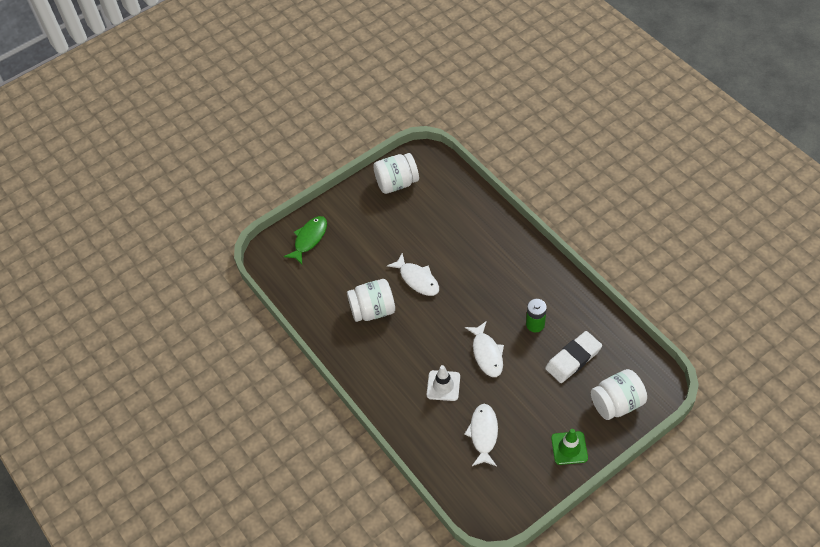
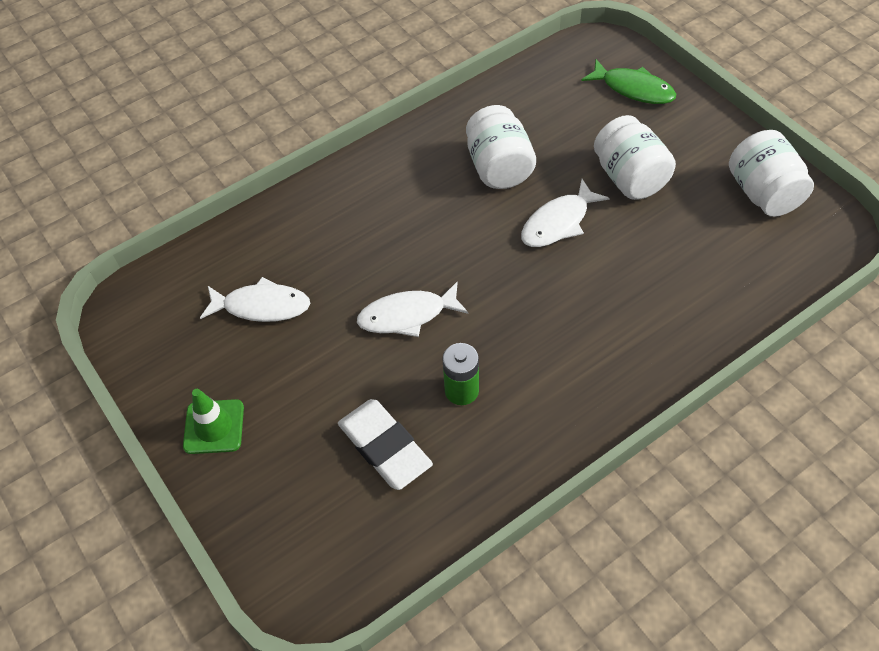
camera: 90 degrees right, 0 degrees up
(443, 386) = (354, 255): white traffic cone -> none
(616, 403) = (285, 512): white jar -> white jar (629, 178)

